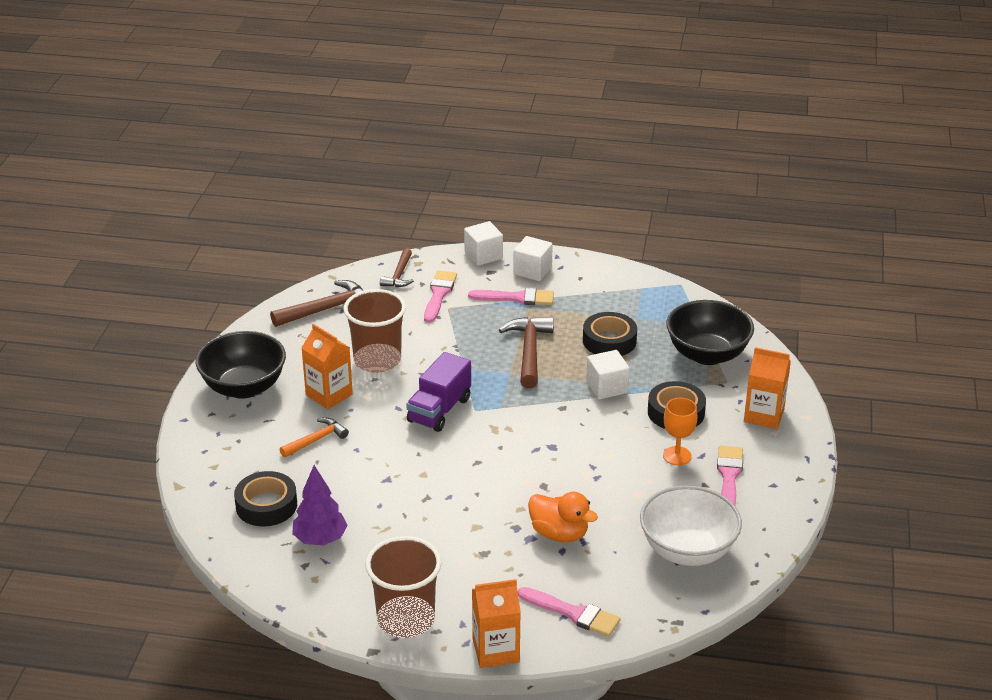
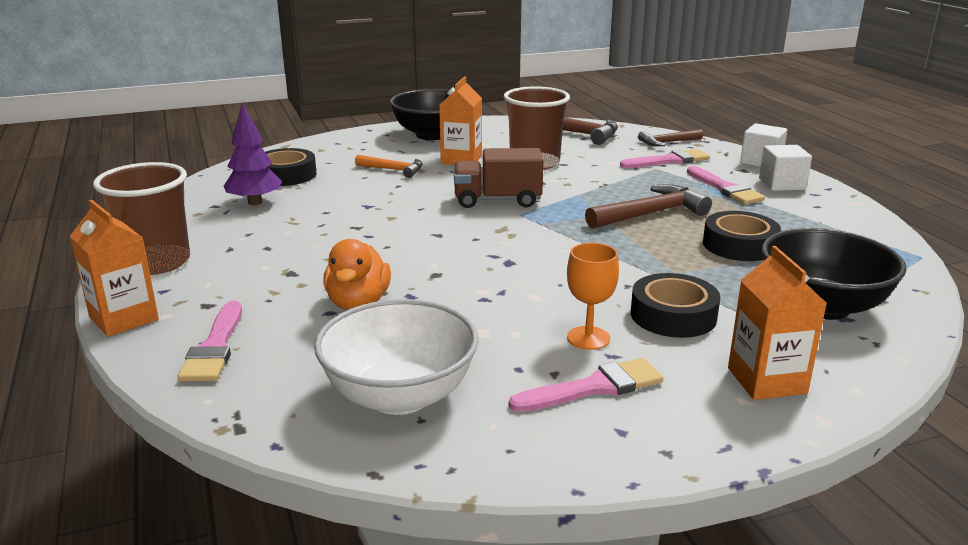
camera: 60 degrees right, 10 degrees down
(439, 410) = (497, 200): purple truck -> brown truck
(607, 387) = (655, 264): white cube -> none

